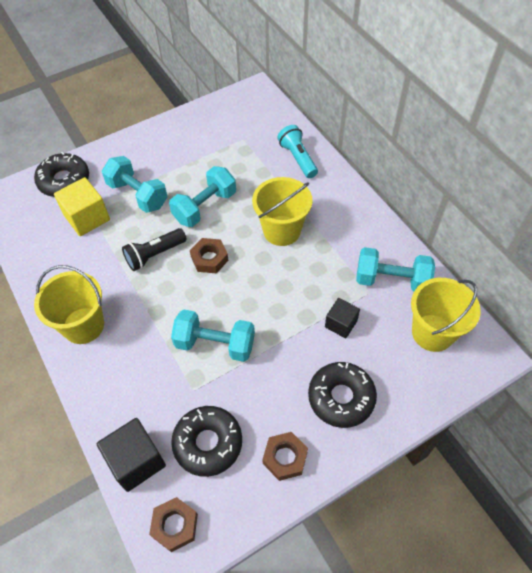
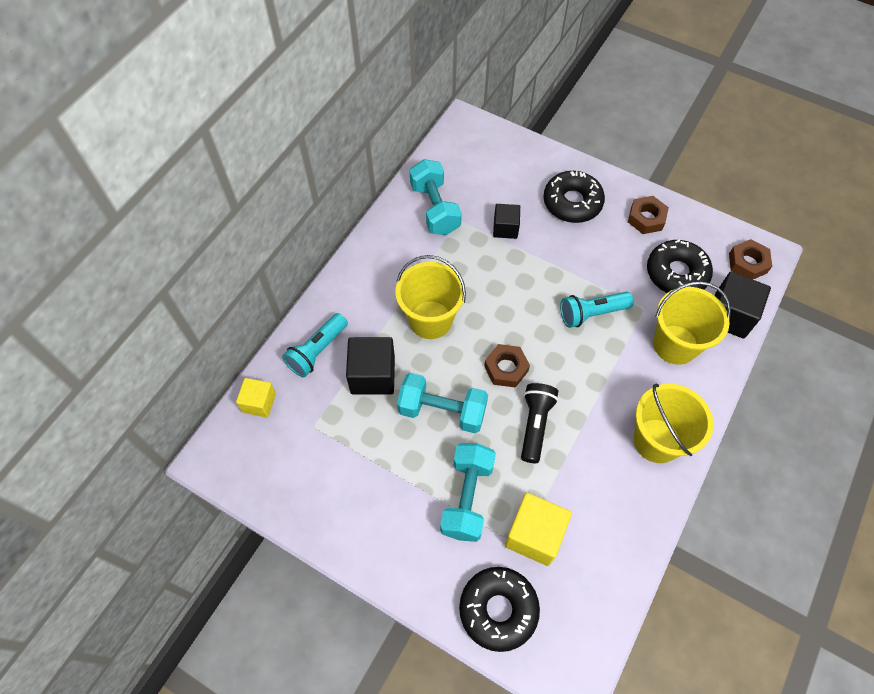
camera: 120 degrees left, 5 degrees up
(154, 255) = (535, 425): black flashlight -> black flashlight turned 105 degrees counterclockwise
(215, 344) = (591, 313): turquoise dumbbell -> turquoise flashlight
(259, 180) = (373, 375): none -> black cube
(278, 119) = (259, 403): none -> yellow cube
(432, 332) = (471, 164): yellow bucket -> yellow bucket (675, 344)

